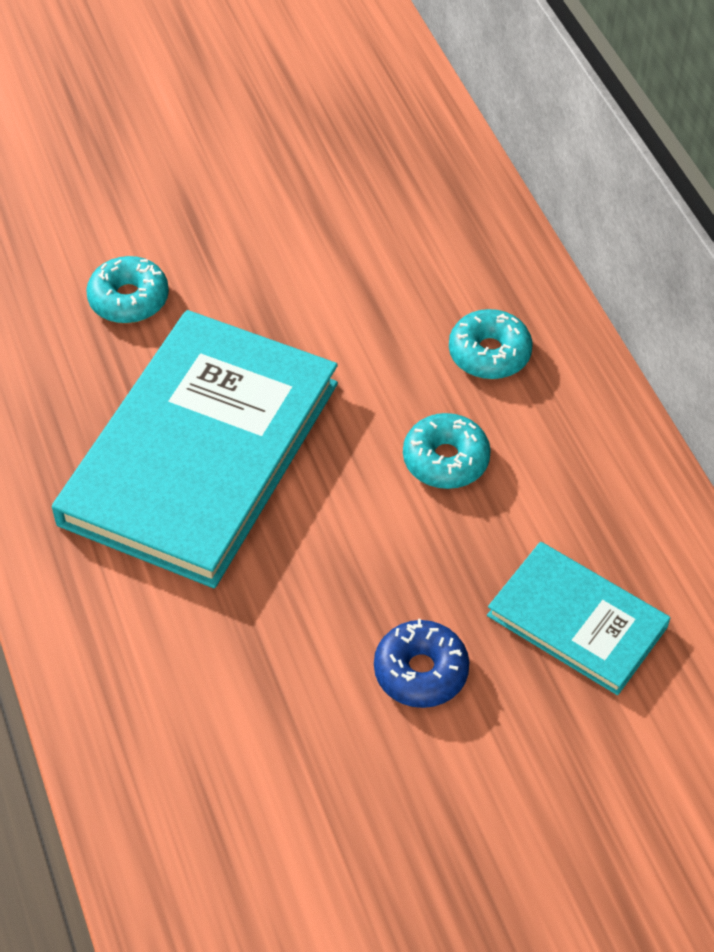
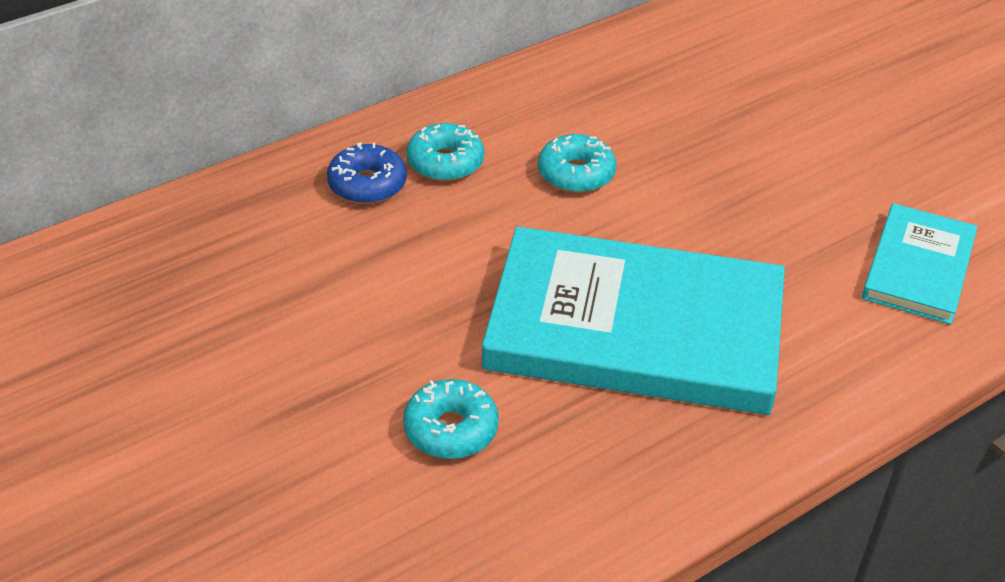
camera: 105 degrees left, 10 degrees down
(421, 671) = (788, 162): blue donut -> blue donut (367, 184)
(577, 621) = (700, 93): turquoise book -> turquoise book (918, 267)

